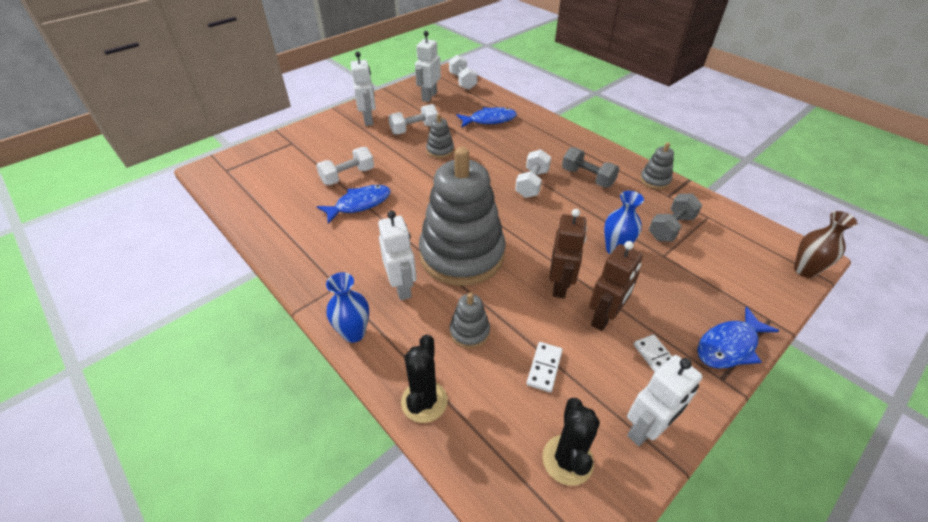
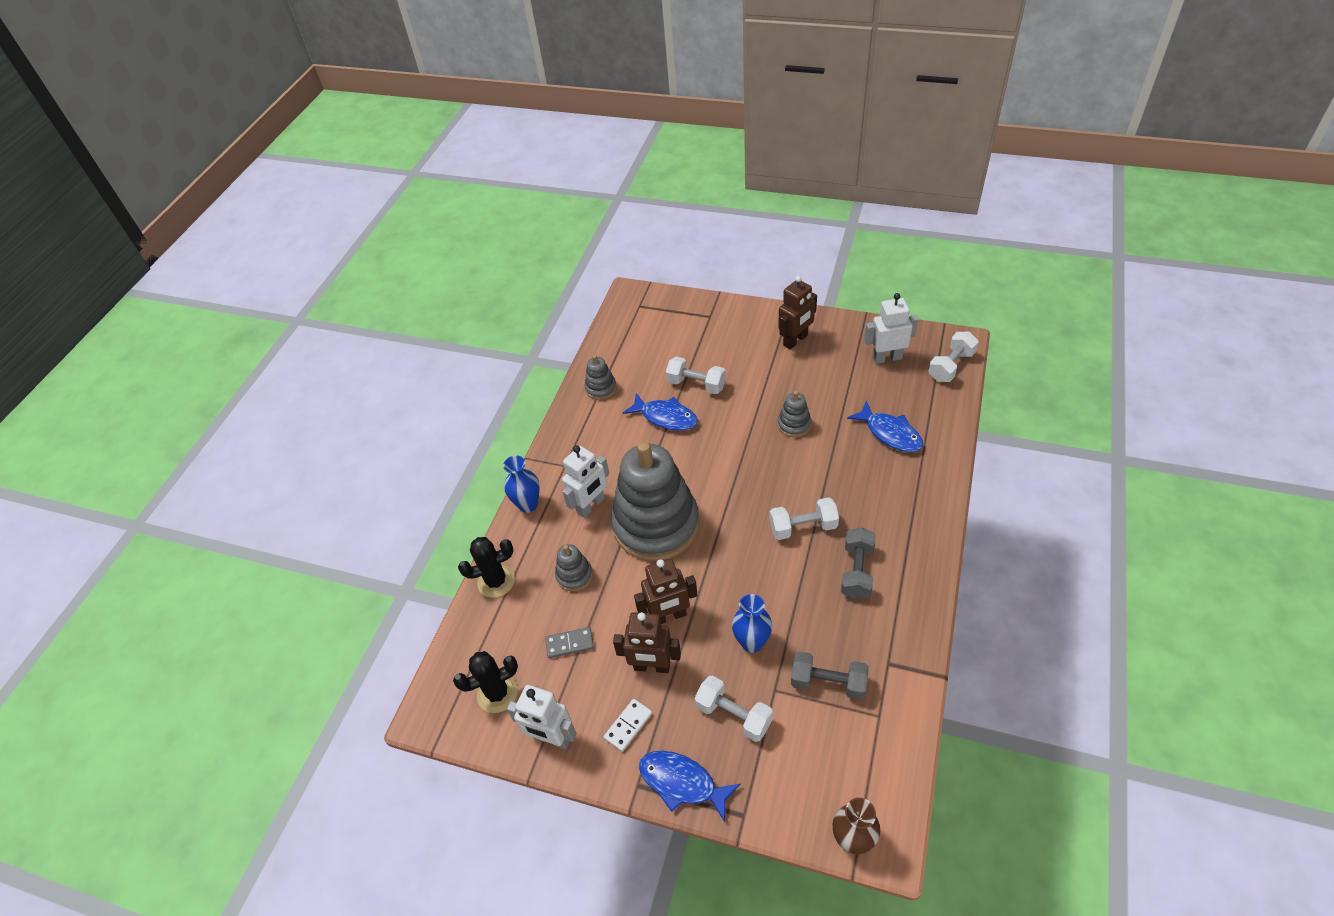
camera: 65 degrees right, 5 degrees up
(368, 120) = (795, 340): white robot -> brown robot
(414, 129) = (812, 384): white dumbbell -> white dumbbell (733, 715)
(544, 368) = (569, 643): white domino -> grey domino
(654, 180) = (908, 639): grey stacking toy -> grey stacking toy (601, 388)

